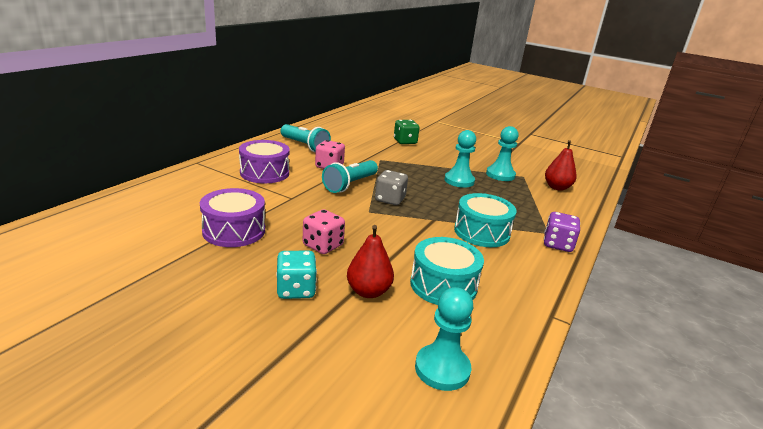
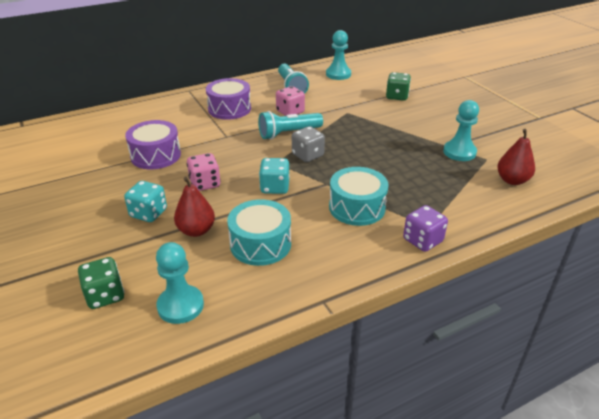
camera: 35 degrees right, 10 degrees up
(350, 392) = (105, 295): none -> green dice
(394, 233) = (275, 187): none -> turquoise dice
(459, 181) = (402, 150): turquoise pawn -> turquoise pawn (338, 74)

